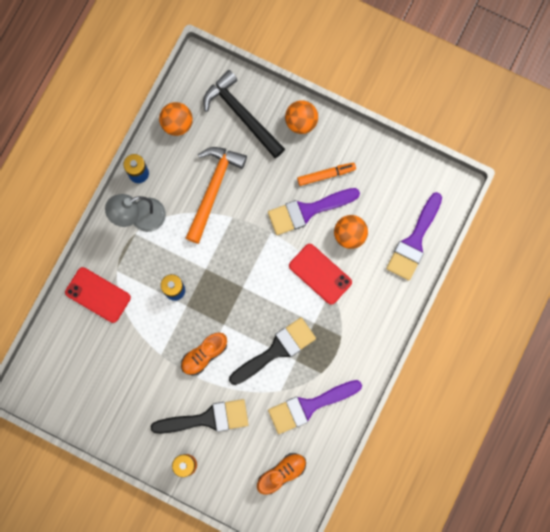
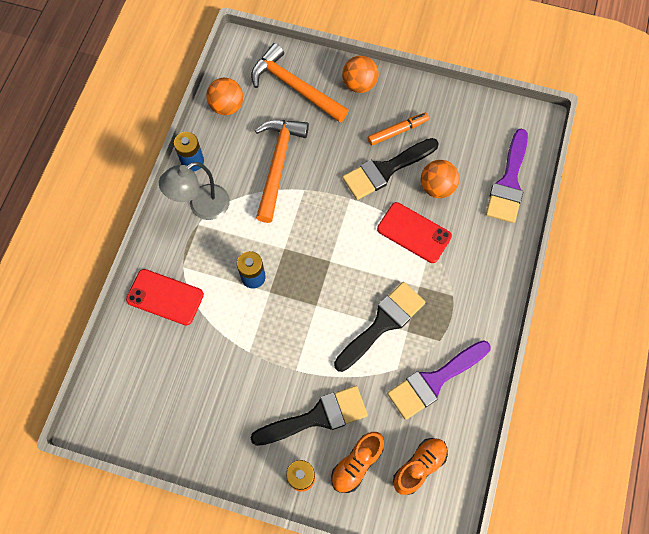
camera: 10 degrees left, 10 degrees down
(204, 355) = (300, 343): orange shoe -> orange shoe (356, 464)
(241, 114) = (294, 86): black hammer -> orange hammer
(307, 211) = (385, 170): purple brush -> black brush

